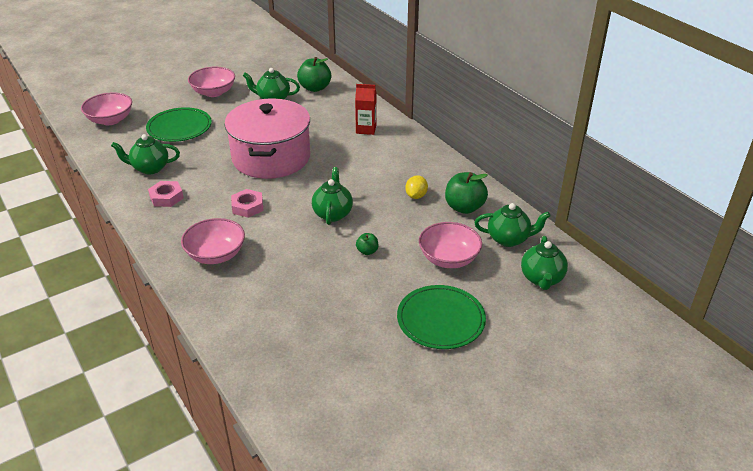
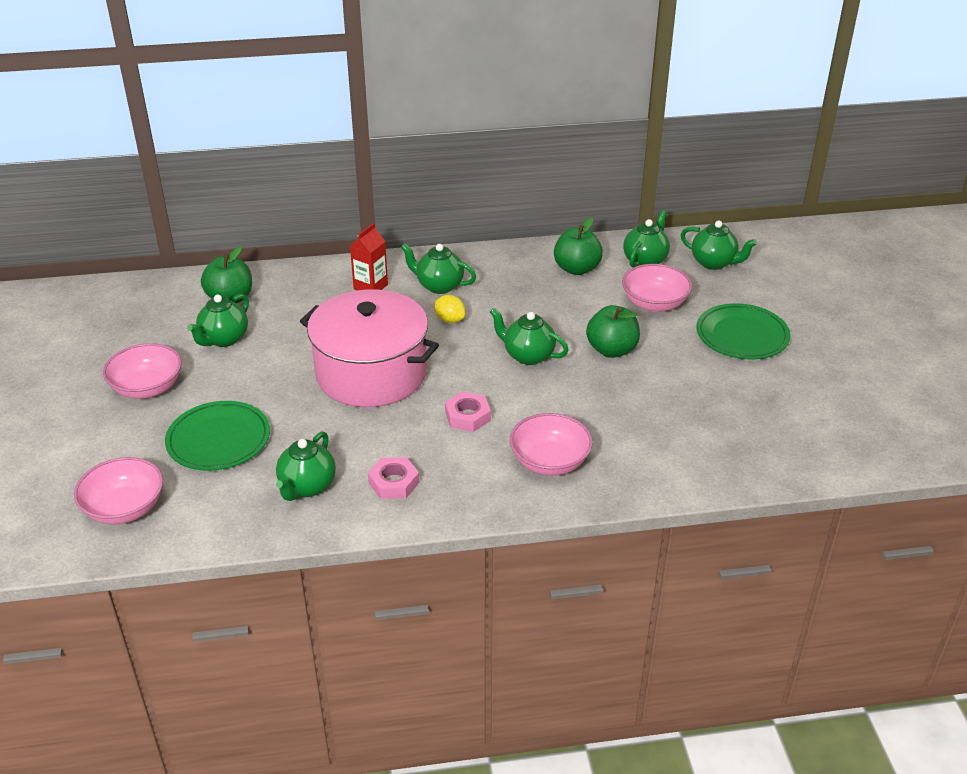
camera: 65 degrees left, 0 degrees up
(367, 251) = (612, 350): green apple -> green apple, size x1.99
(389, 154) = (439, 286): none -> green teapot
(416, 196) = (535, 291): yellow lemon -> yellow lemon (450, 320)

